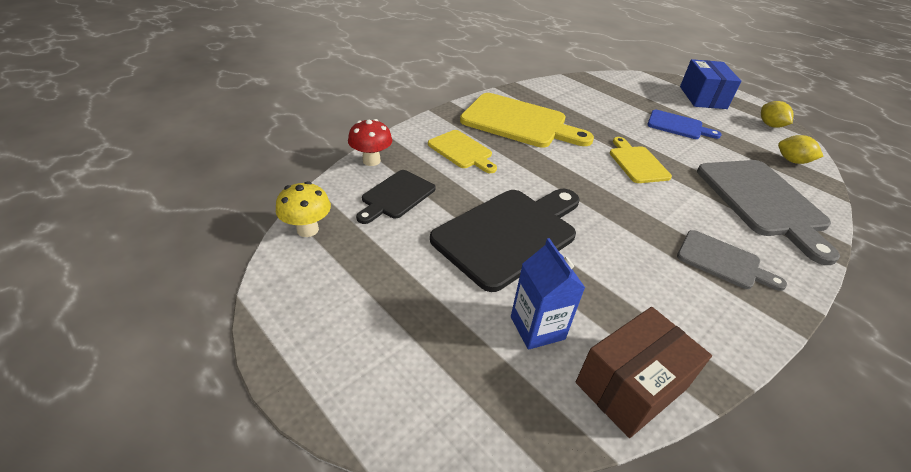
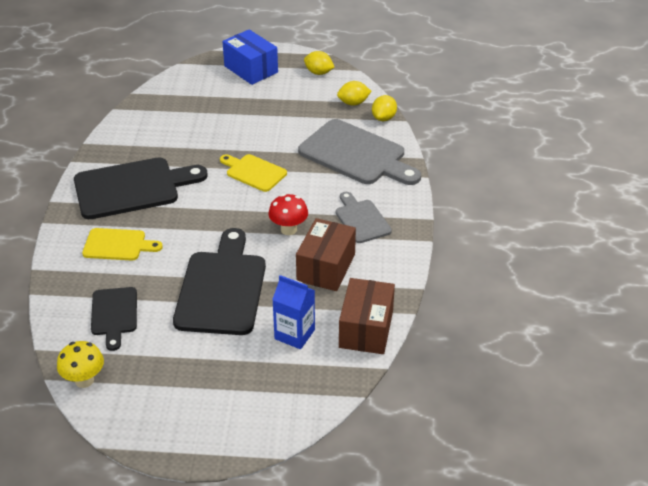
camera: 40 degrees left, 0 degrees up
(371, 161) = (58, 300): red mushroom -> red mushroom (288, 229)
(519, 122) = (132, 188): yellow cutting board -> black cutting board
(638, 283) = (326, 267): none -> brown box
(678, 126) = (255, 115): blue cutting board -> none
(723, 261) = (361, 219): grey cutting board -> grey cutting board turned 105 degrees counterclockwise
(821, 187) = (384, 118): none -> yellow lemon

